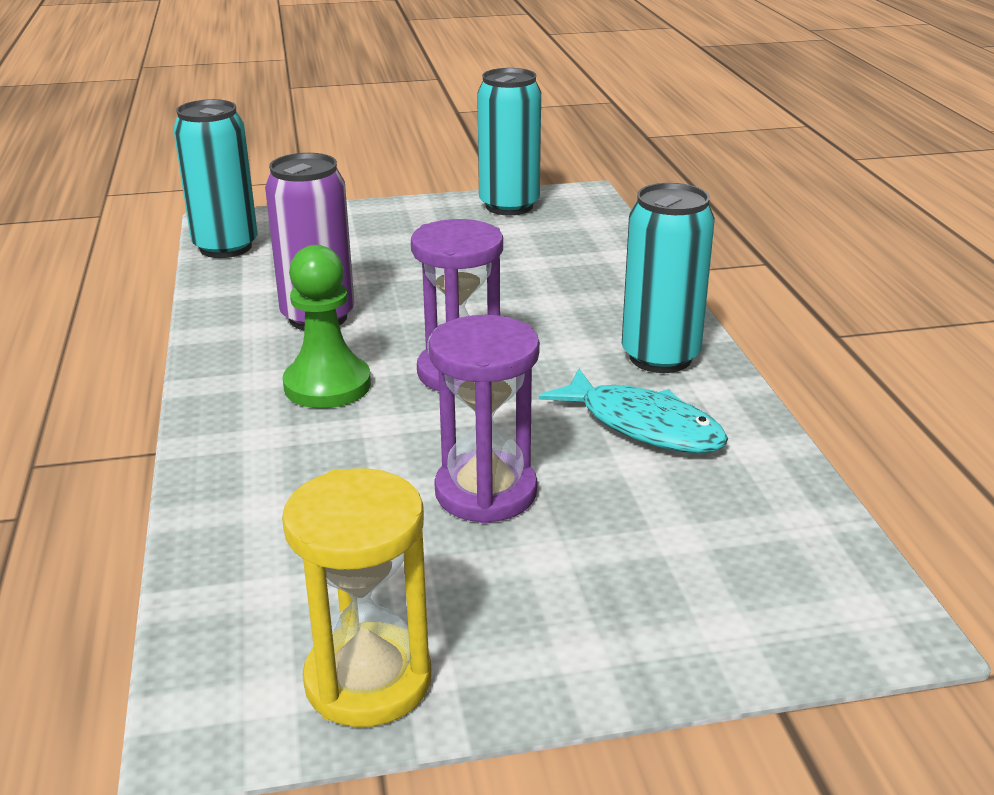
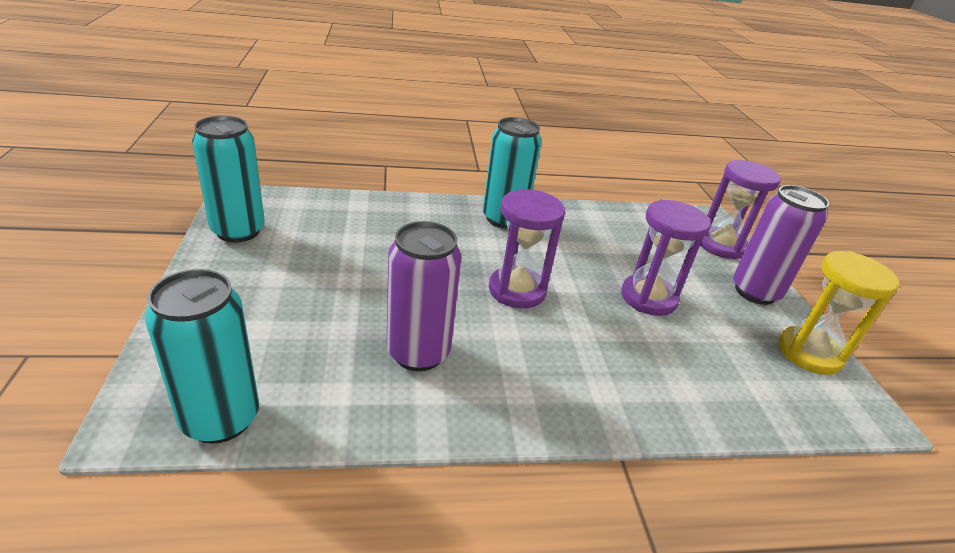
camera: 90 degrees left, 5 degrees up
(327, 385) = (532, 353): green pawn -> none
(562, 643) = (755, 292): none -> purple can
(643, 426) = (576, 238): turquoise fish -> none
(744, 623) = (721, 245): none -> purple hourglass

